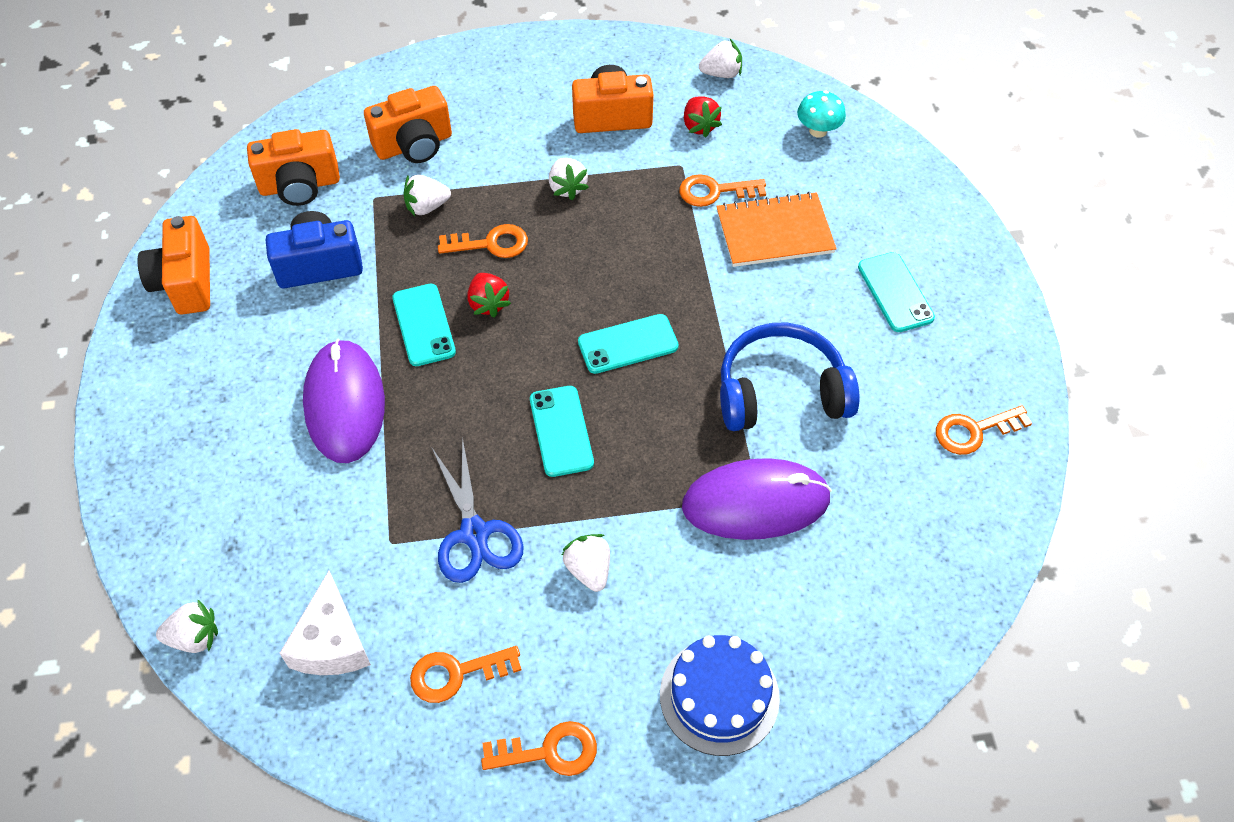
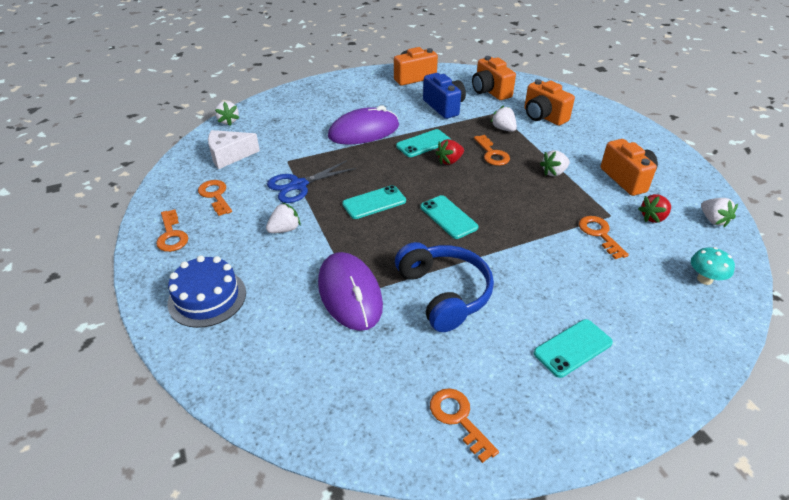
camera: 75 degrees right, 15 degrees down
(774, 232) = (585, 269): orange notebook -> none

